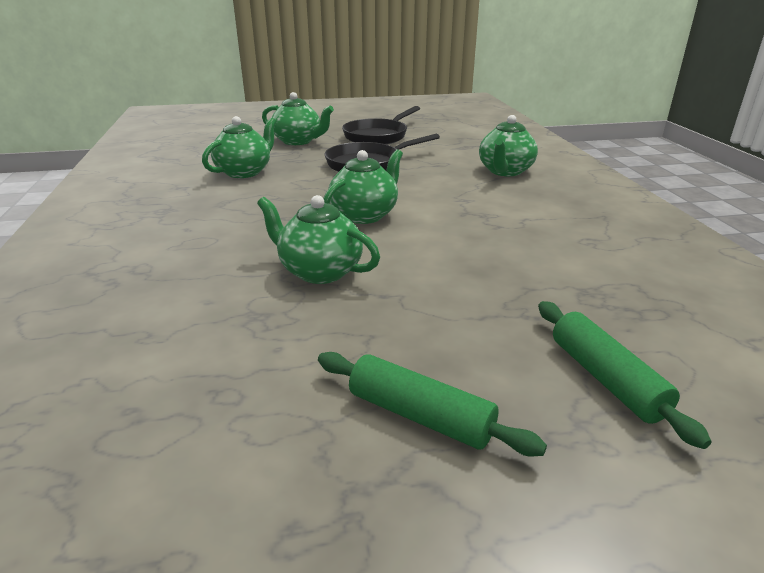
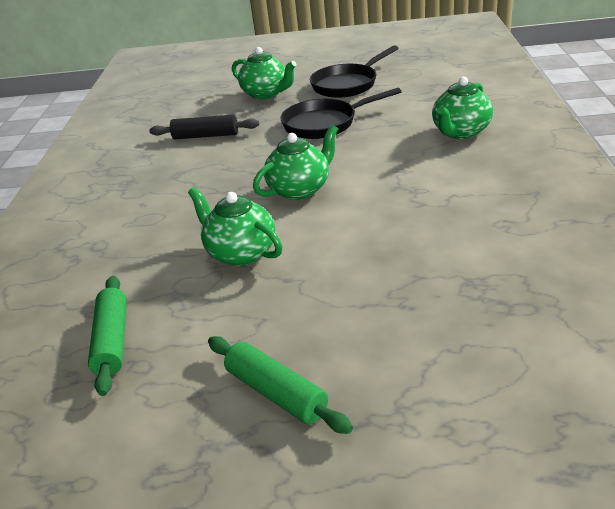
camera: 15 degrees right, 5 degrees up
(244, 172) = (205, 136): green teapot -> black rolling pin
(605, 379) = (442, 371): green rolling pin -> green rolling pin (112, 341)

